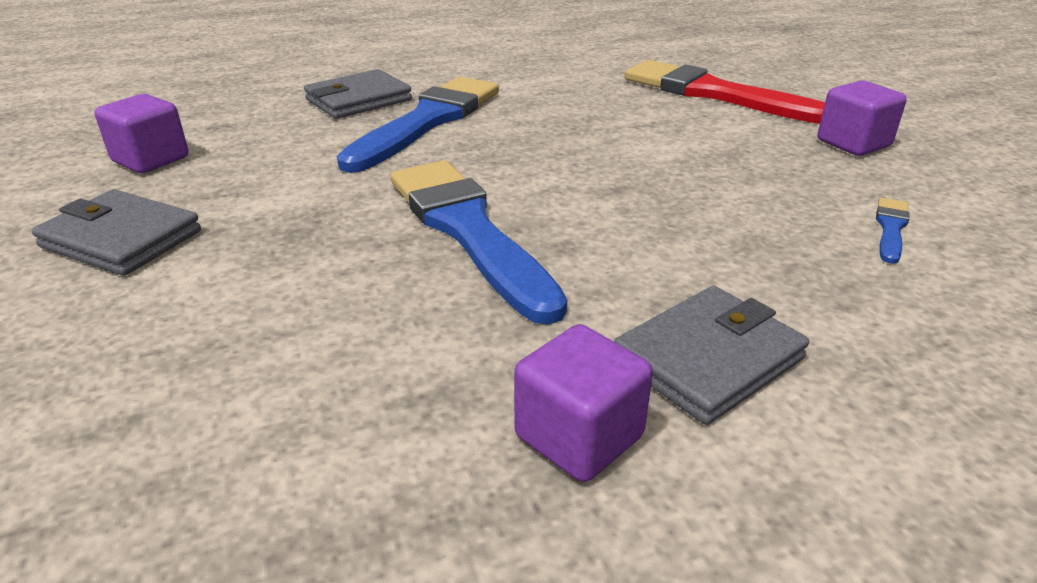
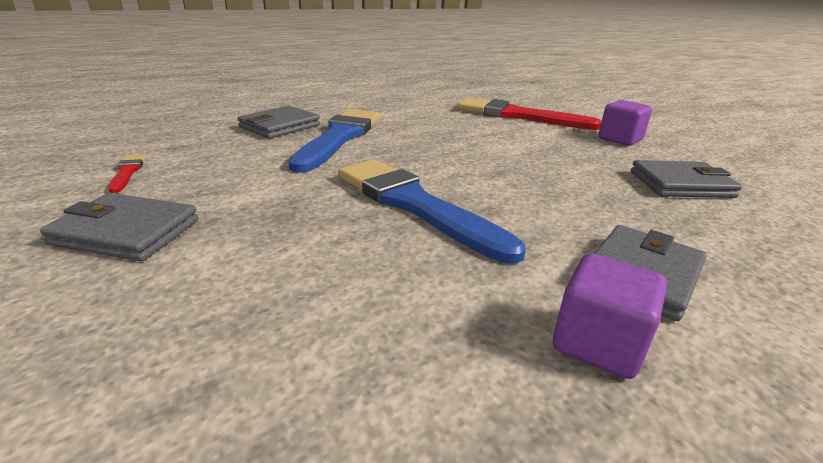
camera: 15 degrees left, 5 degrees down
(151, 159) = (127, 172): purple cube -> red brush
(890, 228) = (681, 184): blue brush -> grey wallet

